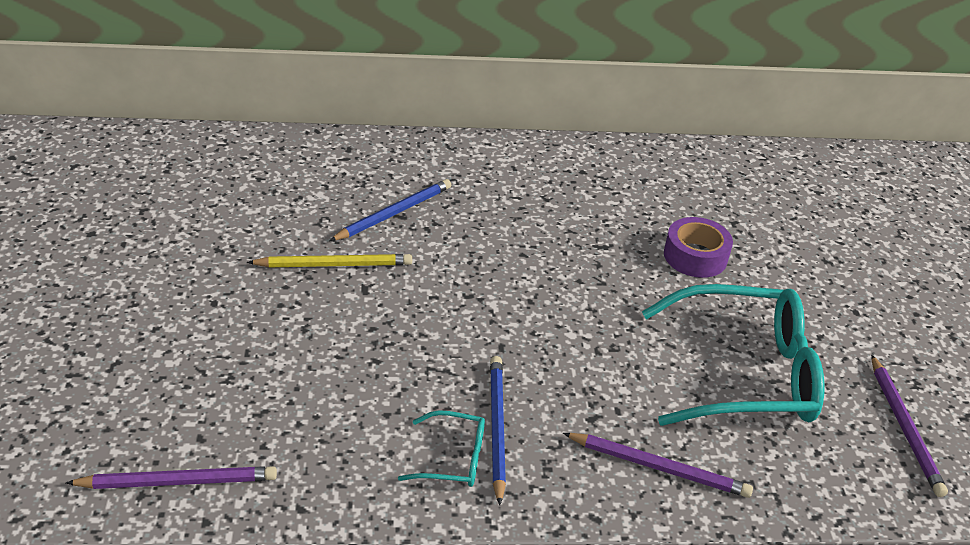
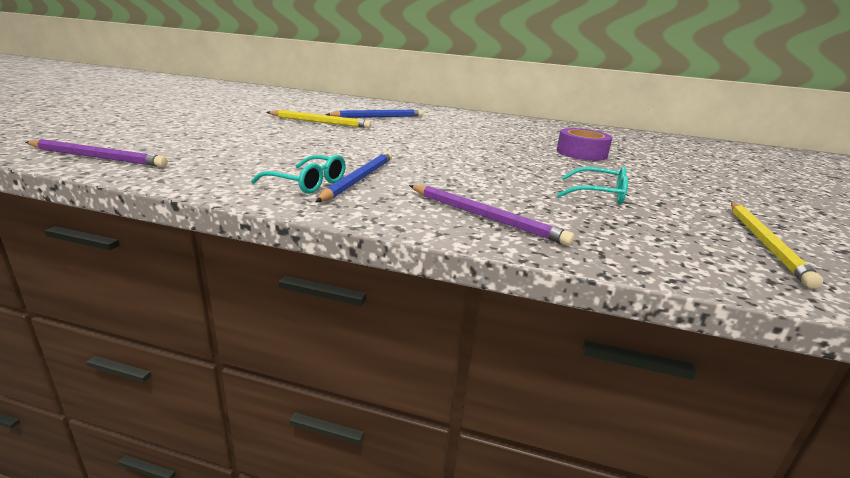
camera: 20 degrees right, 15 degrees down
(744, 373) = (599, 194): turquoise glasses -> turquoise glasses, size x0.45
(904, 427) = (765, 243): purple pencil -> yellow pencil

